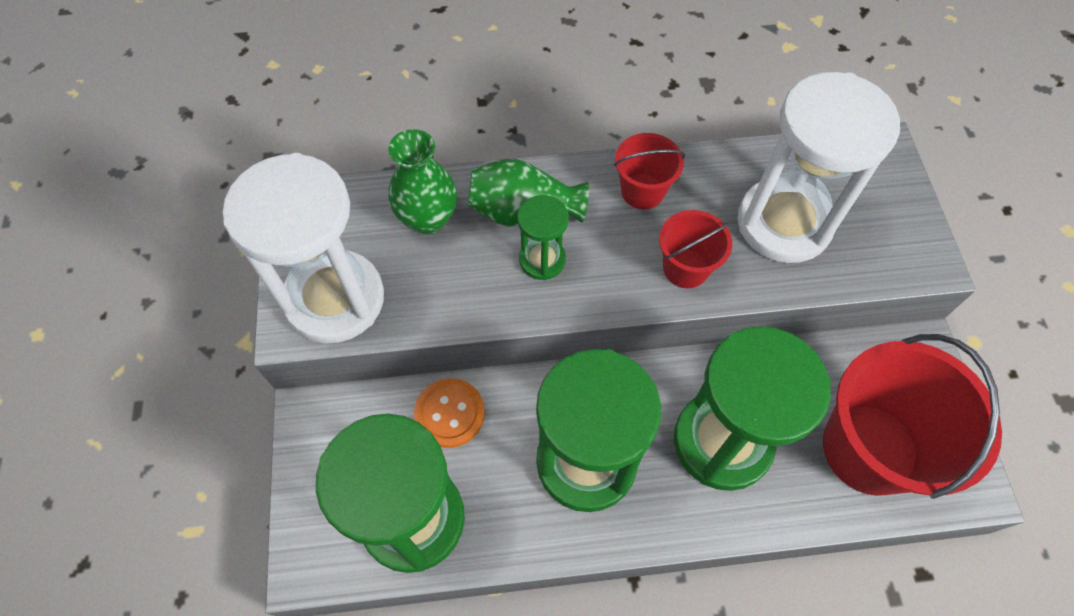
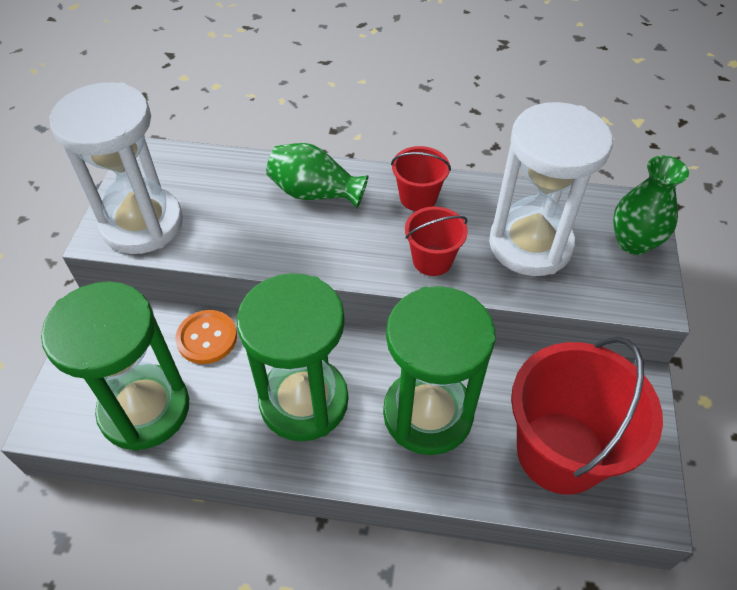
camera: 15 degrees right, 10 degrees down
(428, 218) = (238, 183): green vase -> green vase (633, 242)
(542, 260) = (315, 230): green hourglass -> none

